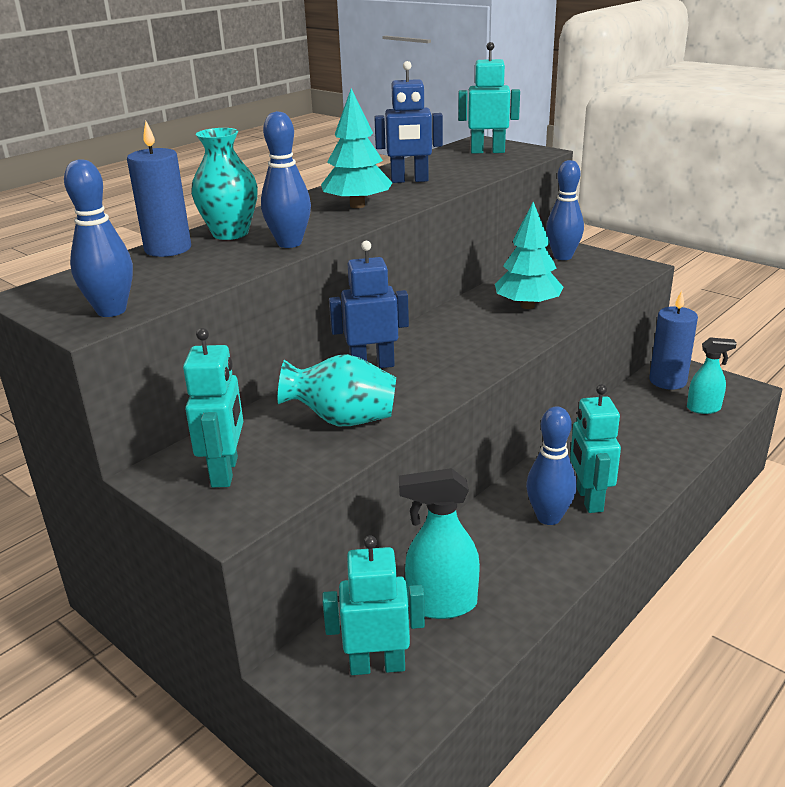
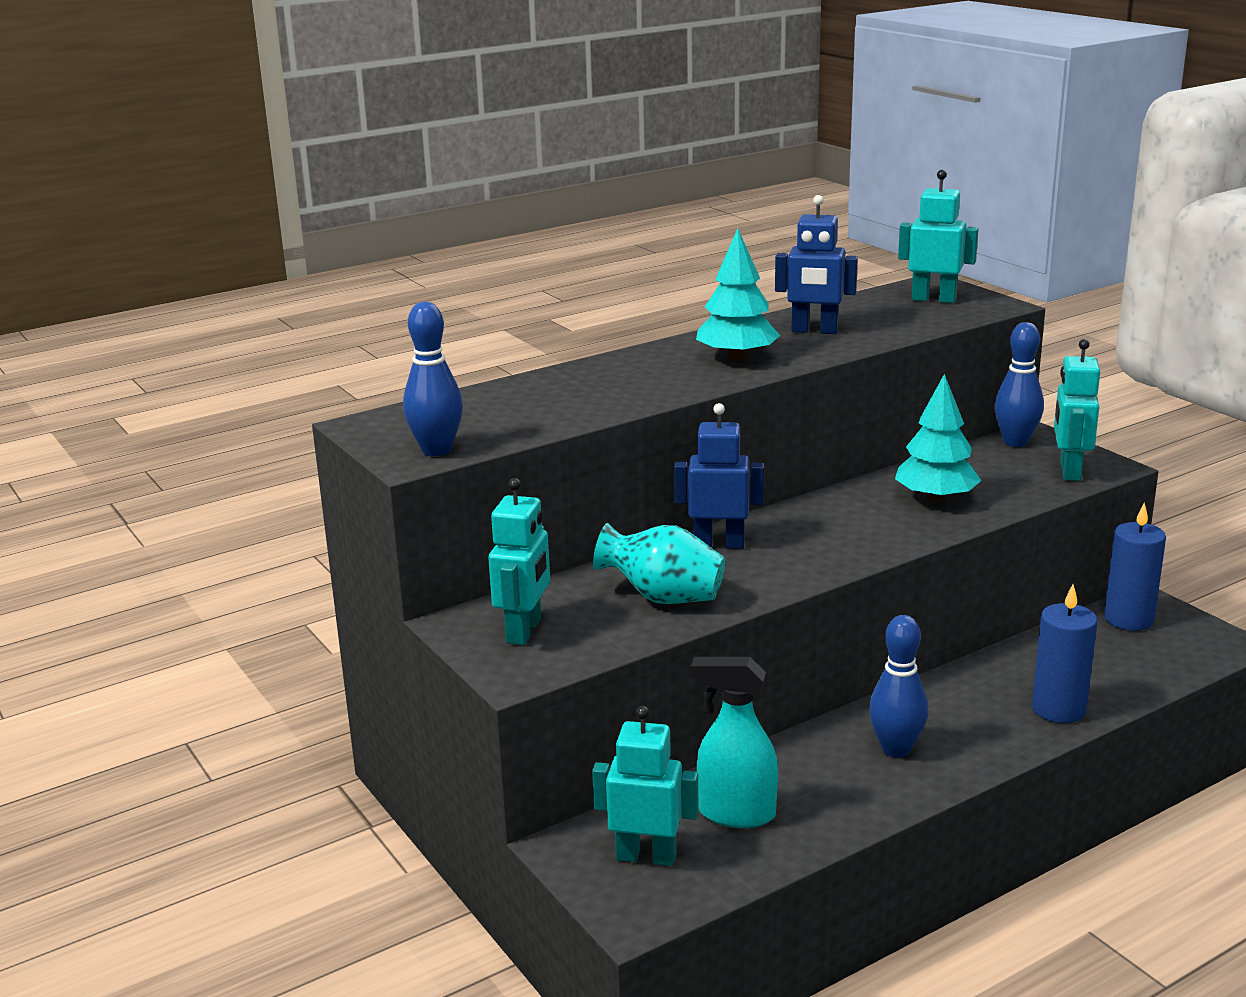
camera: 15 degrees right, 5 degrees down
(168, 249) = (511, 389): blue candle -> blue candle (1058, 709)
(230, 233) = (582, 378): turquoise vase -> none
(289, 243) = (641, 396): blue bowling pin -> none
(588, 499) = (953, 738): turquoise robot -> turquoise robot (1069, 471)
(704, 408) = (1158, 659): turquoise spray bottle -> none

